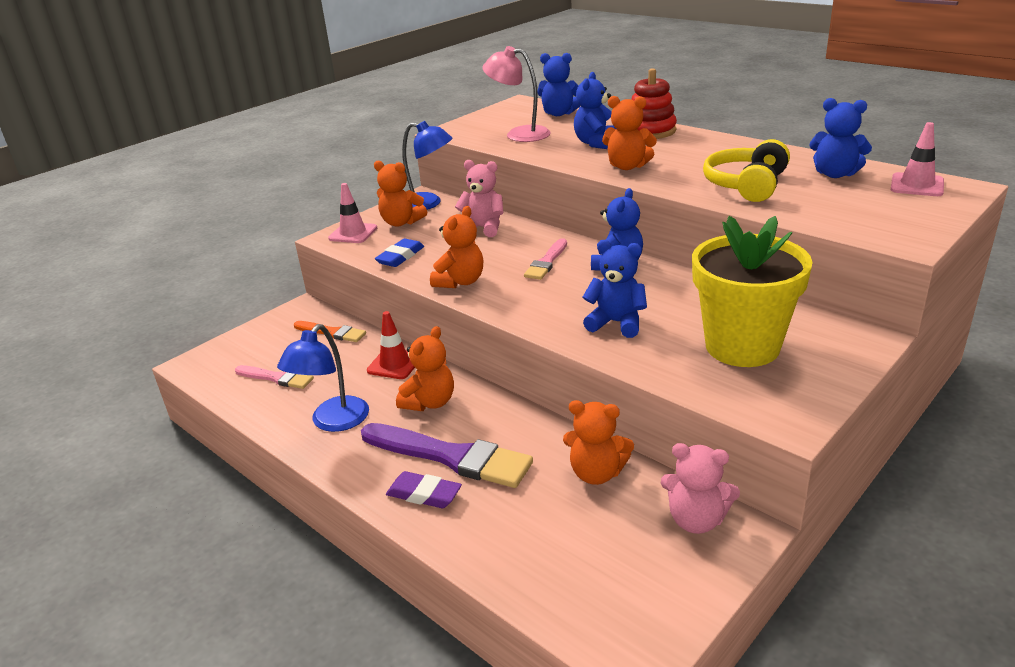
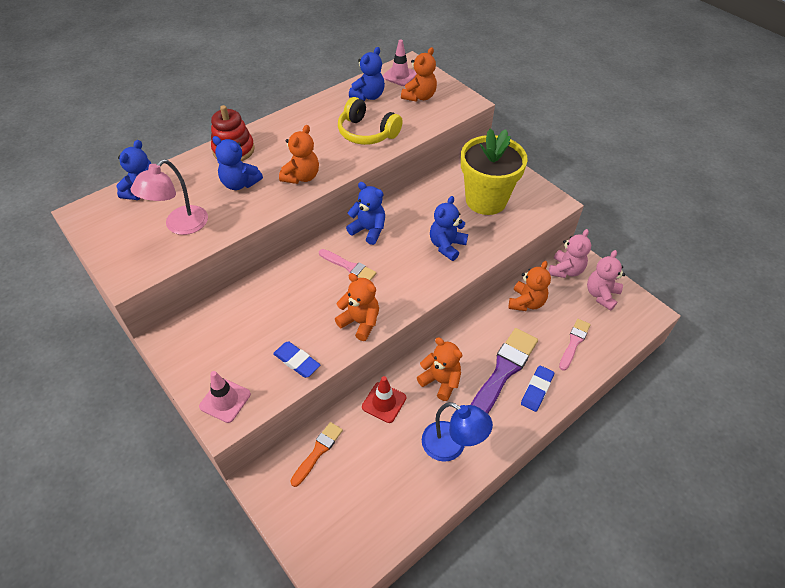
camera: 85 degrees left, 20 degrees up
(276, 378) = (379, 495): pink brush -> pink brush (574, 342)
(401, 222) = (221, 358): orange teddy bear -> orange teddy bear (419, 97)
(424, 494) = (536, 390): purple eraser -> blue eraser
(428, 204) = (189, 334): blue lamp -> none
(483, 228) = (268, 298): pink teddy bear -> pink teddy bear (601, 295)

